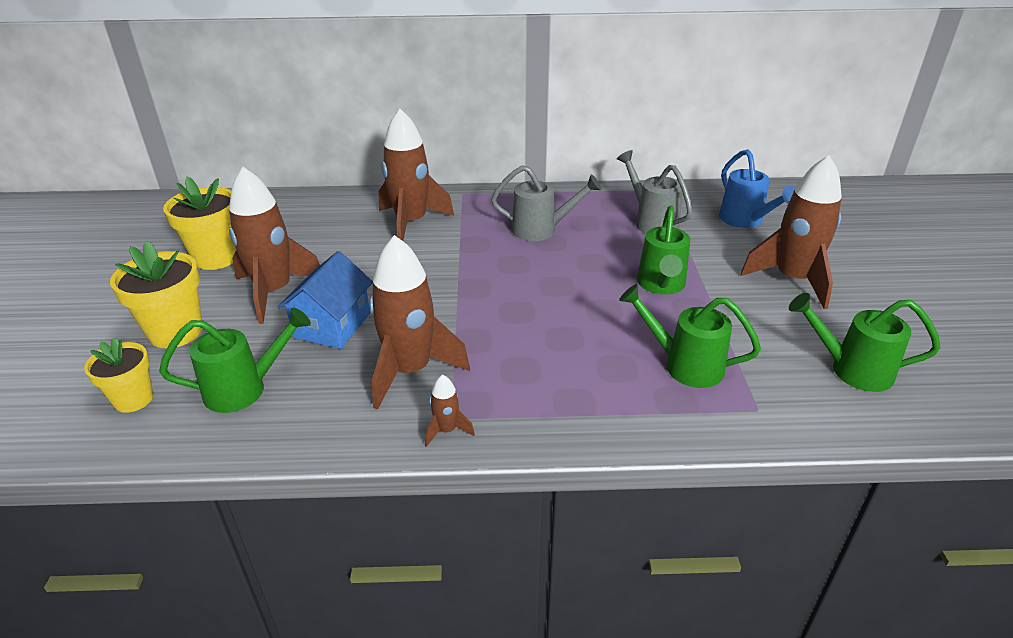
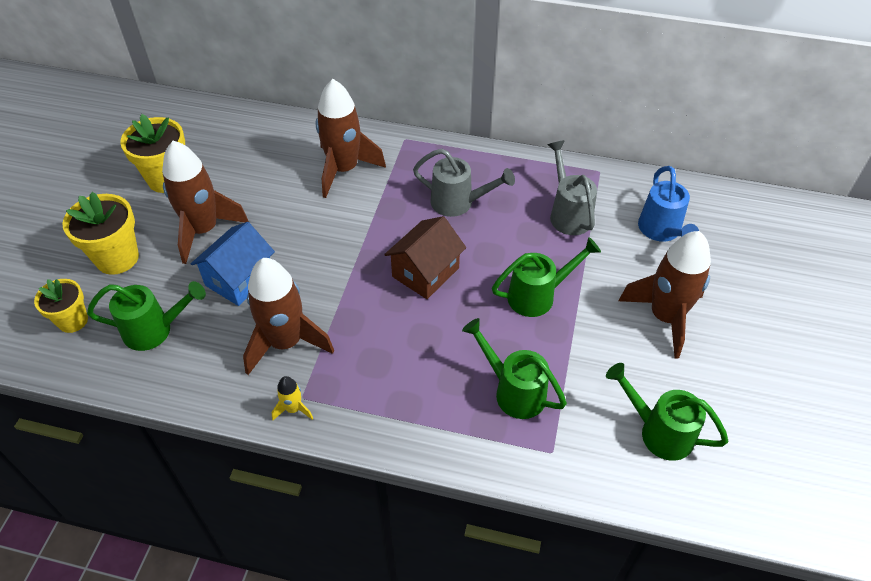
camera: 15 degrees right, 15 degrees up
(446, 430) = (293, 409): brown rocket -> yellow rocket
(537, 286) = (425, 272): none -> brown house
(661, 285) = (538, 296): green watering can -> green watering can turned 135 degrees counterclockwise

